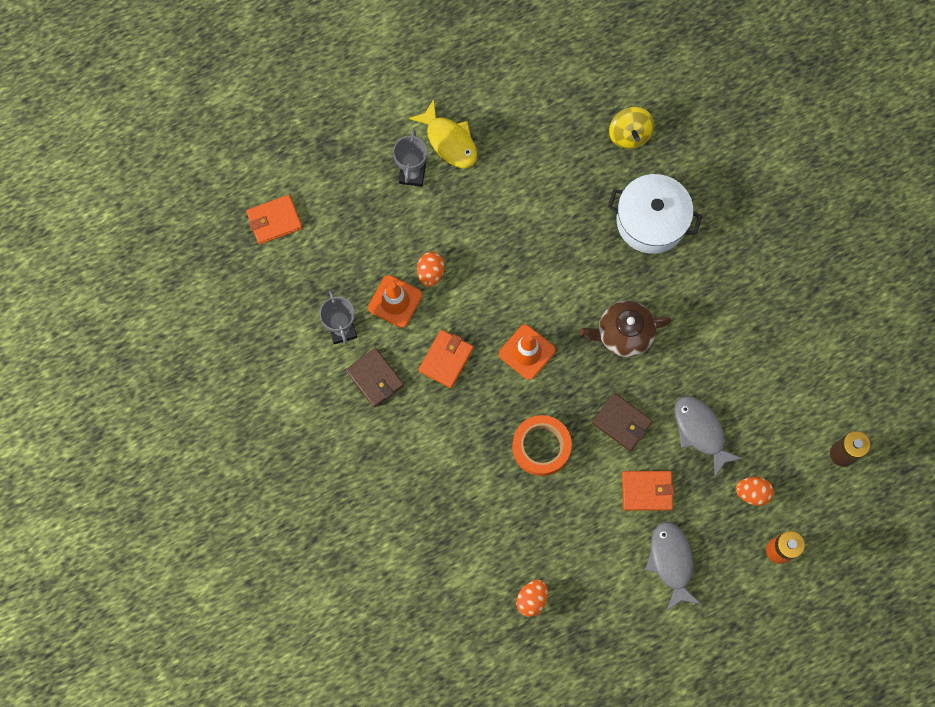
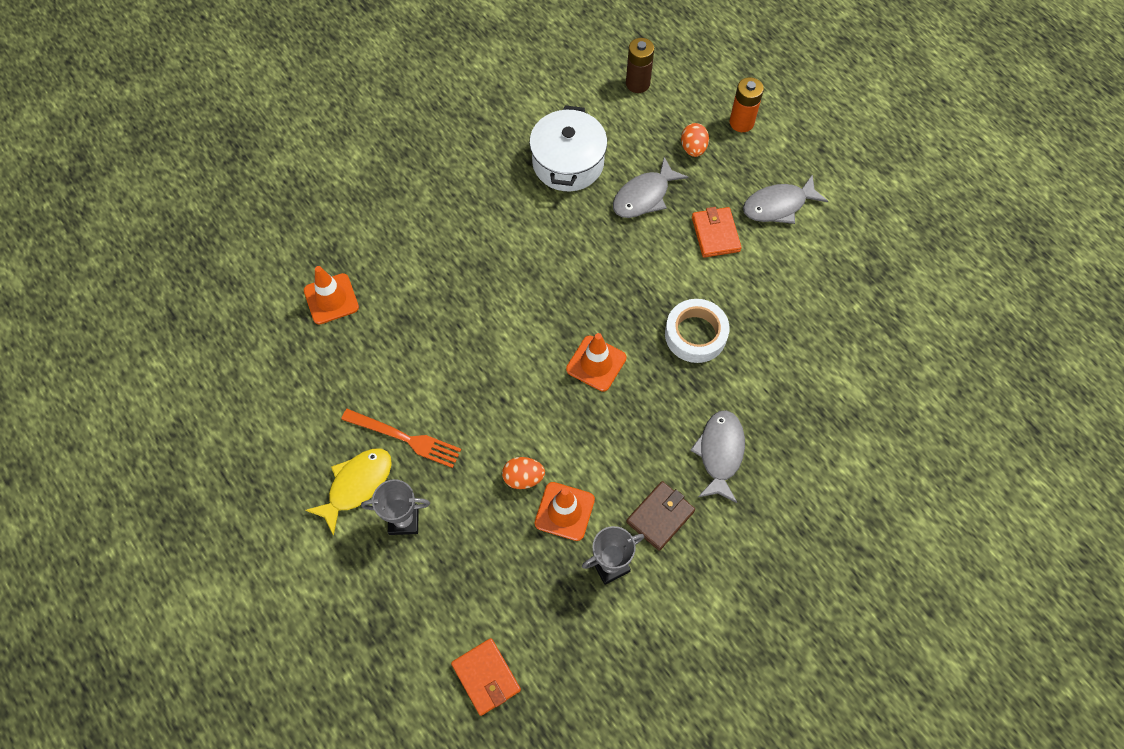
camera: 100 degrees left, 10 degrees down
(422, 441) = (720, 453): none -> grey fish
(446, 359) = (622, 444): orange wallet -> none
(484, 182) = (405, 438): none -> orange fork
(531, 599) = (853, 320): orange egg -> none
(541, 447) = (695, 334): orange tape -> white tape
(621, 422) = (652, 265): brown wallet -> none
(623, 334) = (557, 275): brown teapot -> none
(629, 135) = (331, 299): yellow spinning top -> orange traffic cone
(651, 221) = (429, 266): white pot -> white pot (568, 163)

